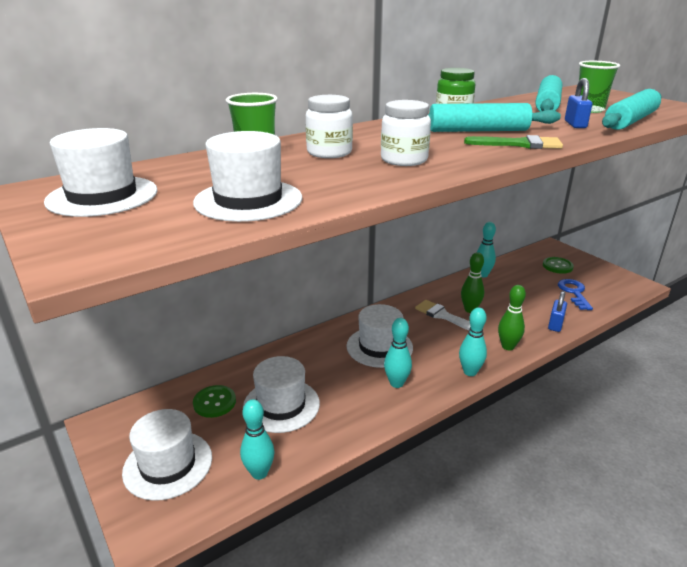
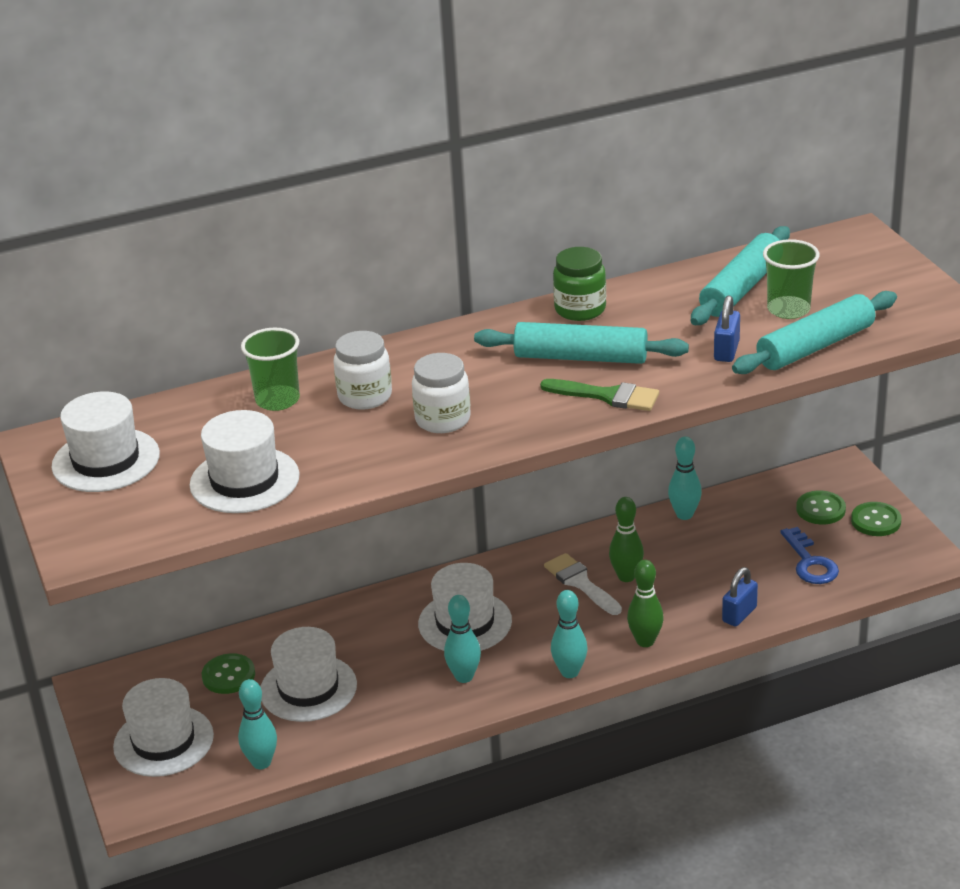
camera: 15 degrees right, 5 degrees up
(574, 292) = (810, 562): blue key -> blue key turned 150 degrees clockwise
(592, 269) = (876, 521): none -> green button

